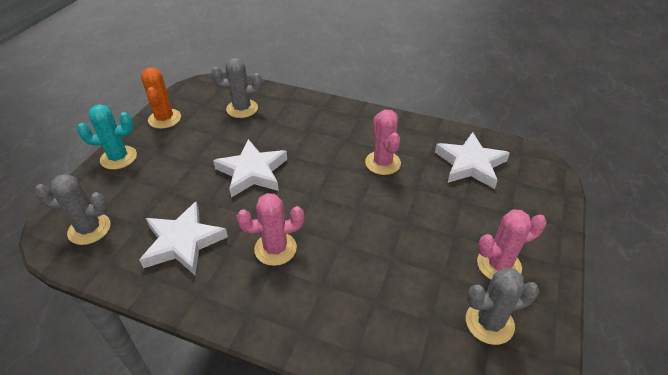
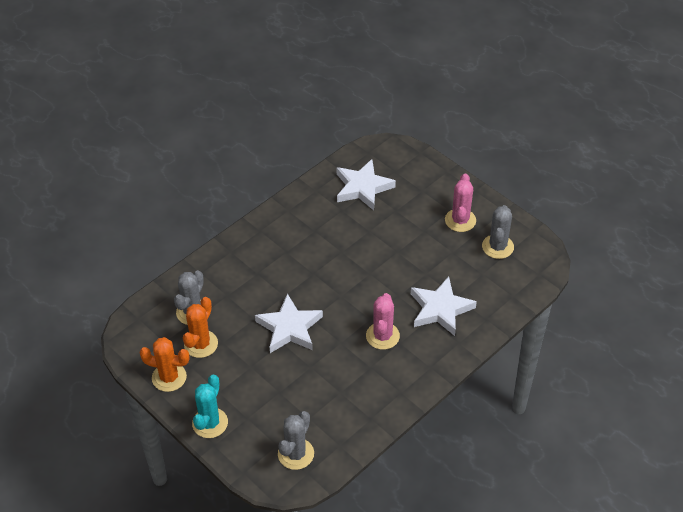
camera: 65 degrees left, 5 degrees up
(183, 242) = (345, 392): white star -> white star (440, 309)
(208, 124) = (201, 344): none -> orange cactus
(382, 163) = (329, 239): pink cactus -> none

